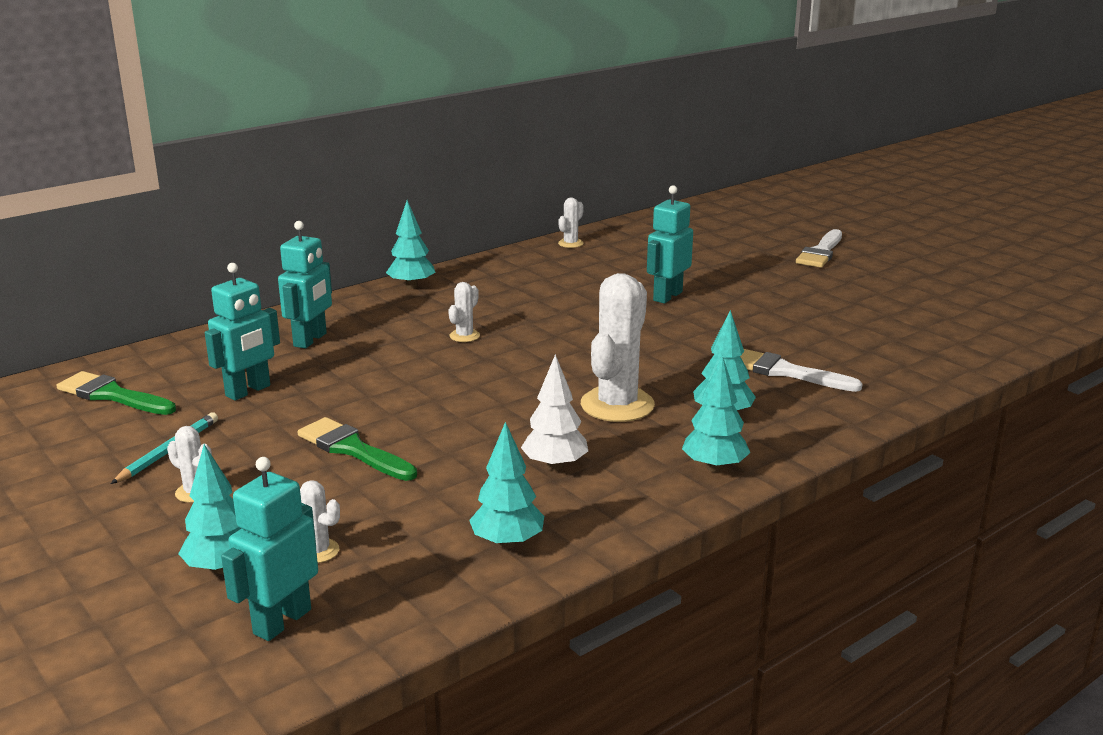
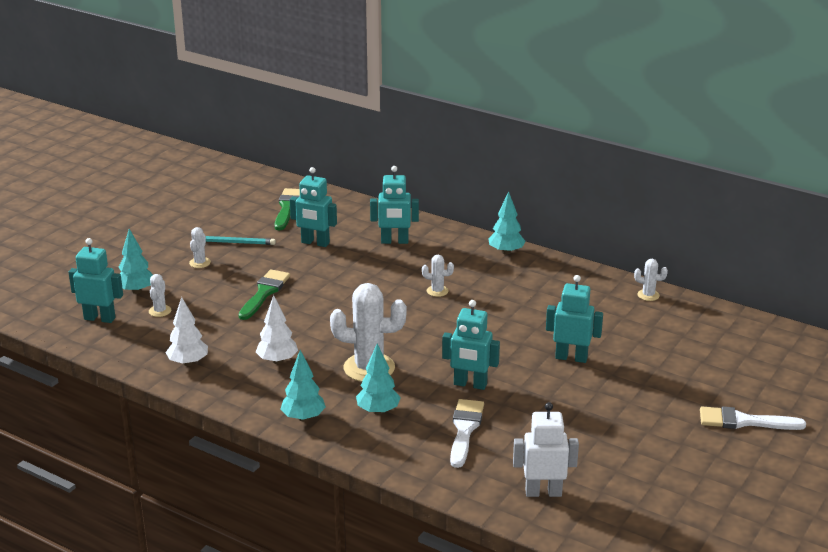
camera: 70 degrees right, 5 degrees up
(507, 543) = (188, 363): turquoise tree -> white tree
(691, 353) = (470, 384): none -> turquoise robot
(919, 354) = (543, 492): none -> white robot

